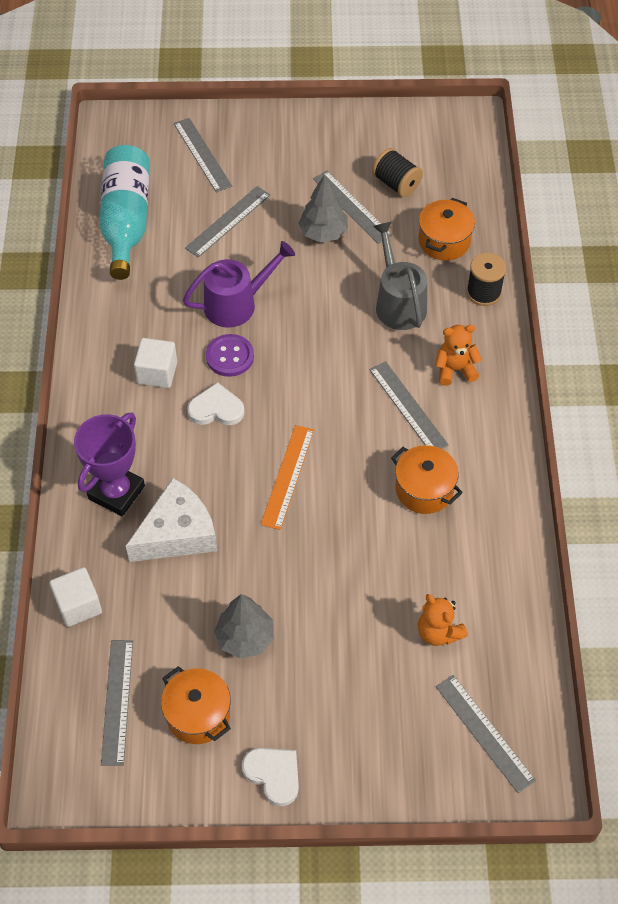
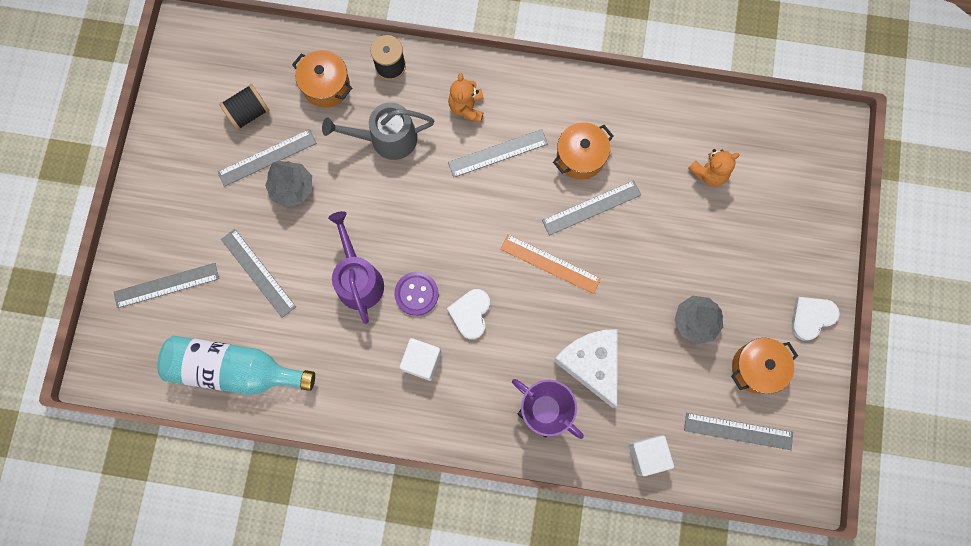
camera: 80 degrees left, 20 degrees up
(484, 733) = (794, 158): grey ruler -> grey ruler (591, 207)

